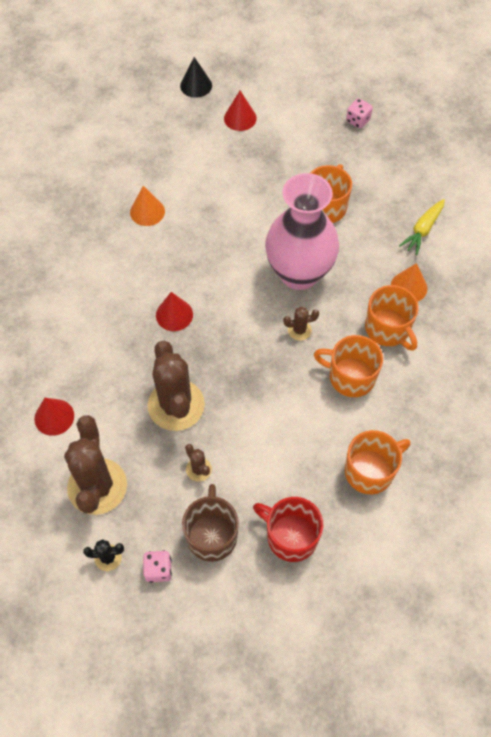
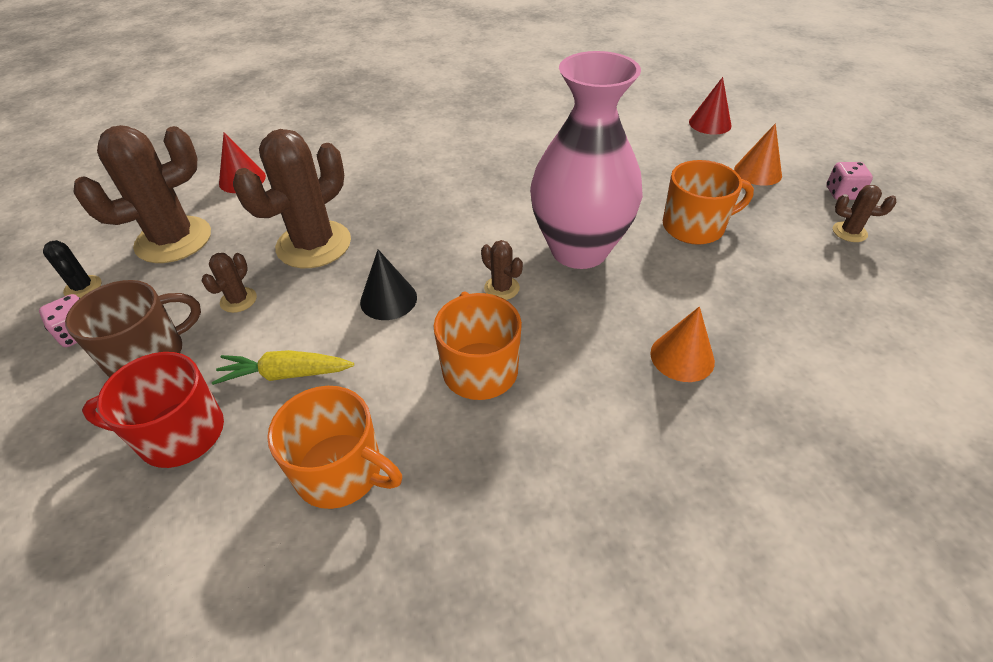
camera: 55 degrees right, 15 degrees down
(147, 211) = (527, 125): orange cone -> orange cone (757, 172)
(174, 314) = (427, 192): red cone -> none
(196, 85) = (703, 87): black cone -> black cone (388, 299)
(291, 536) = (179, 434): red mug -> red mug turned 90 degrees counterclockwise
(387, 147) = (849, 232): none -> brown cactus
(388, 329) = (592, 369): orange mug -> none
(423, 230) = (786, 325): yellow carrot -> yellow carrot (285, 374)

